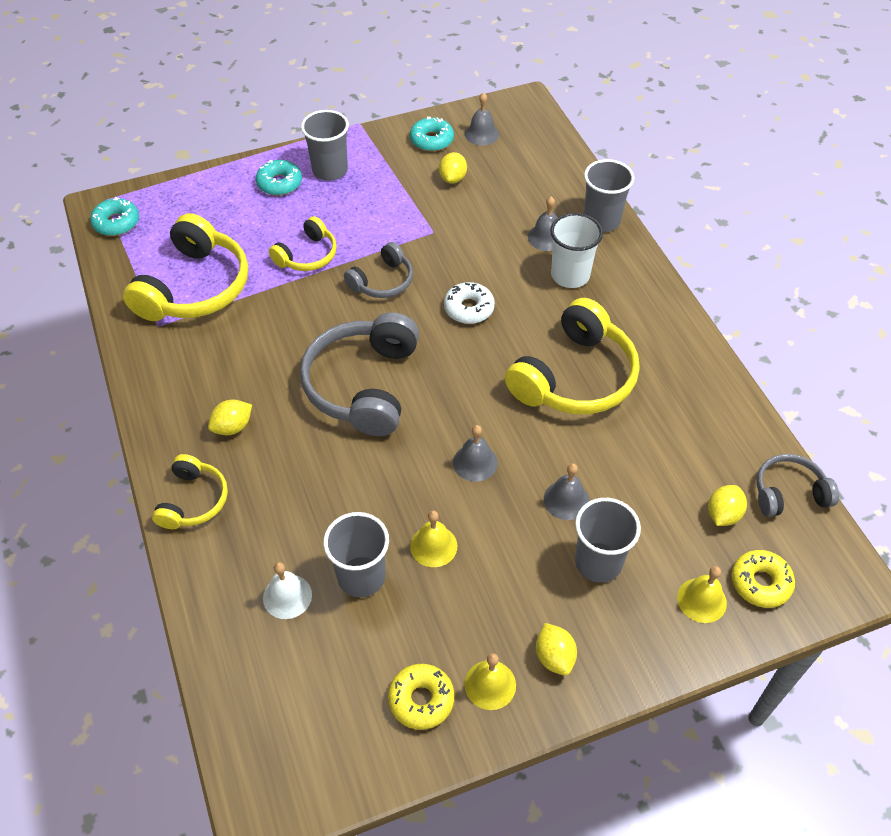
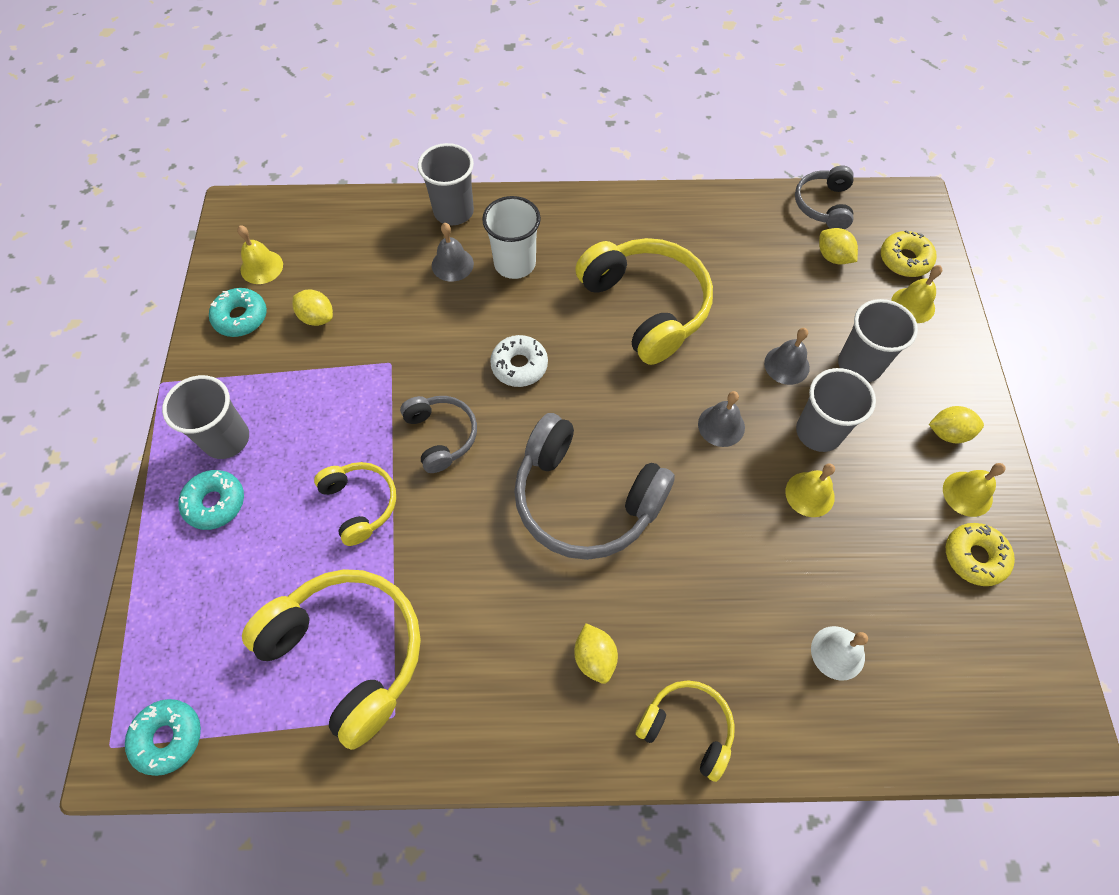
camera: 70 degrees left, 10 degrees up
(361, 577) = (830, 572): grey cup -> grey cup (818, 432)
(481, 134) = (261, 267): grey bell -> yellow bell

